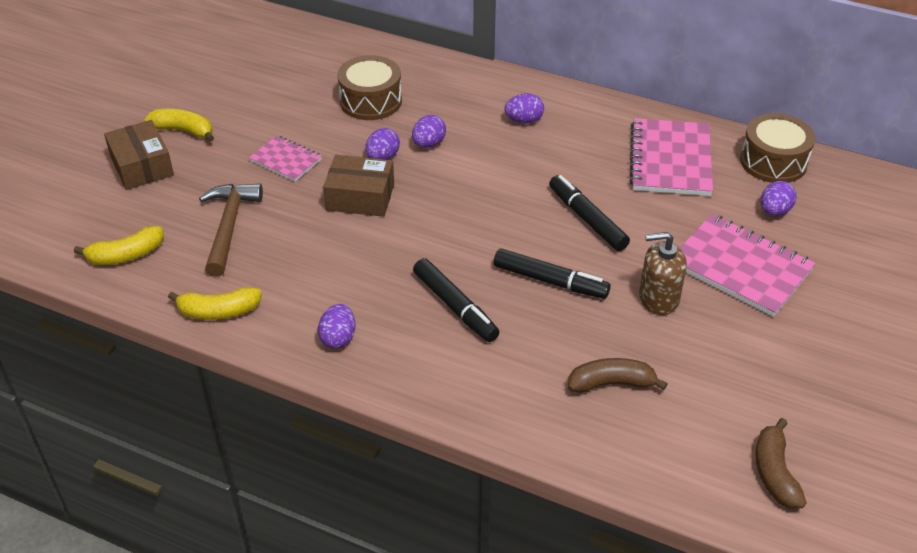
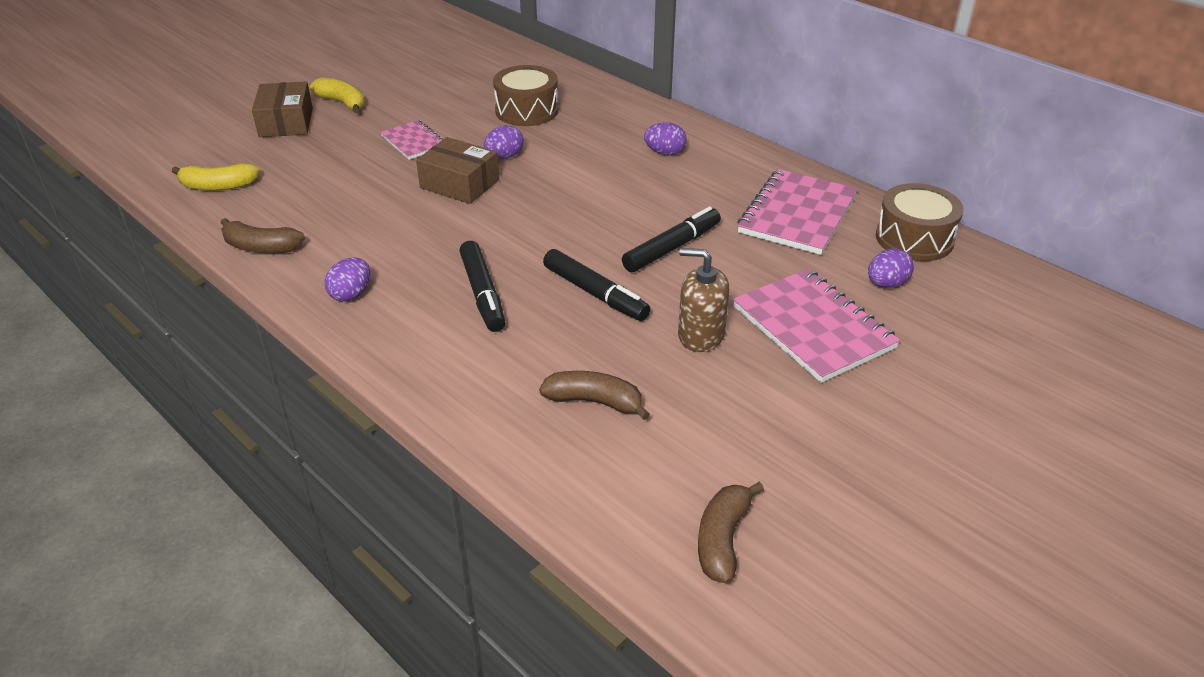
camera: 20 degrees right, 5 degrees down
(218, 311) = (261, 247): yellow banana -> brown banana
(229, 226) = (323, 182): brown hammer -> none
(428, 144) = (556, 154): purple egg -> none
(587, 219) = (672, 248): black marker -> black marker turned 60 degrees clockwise

